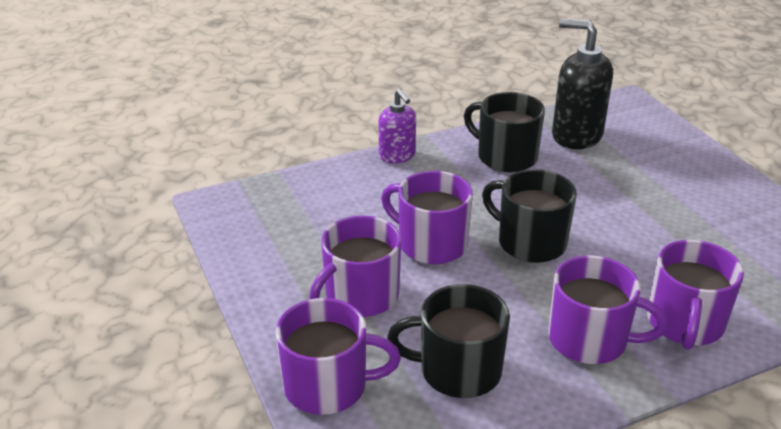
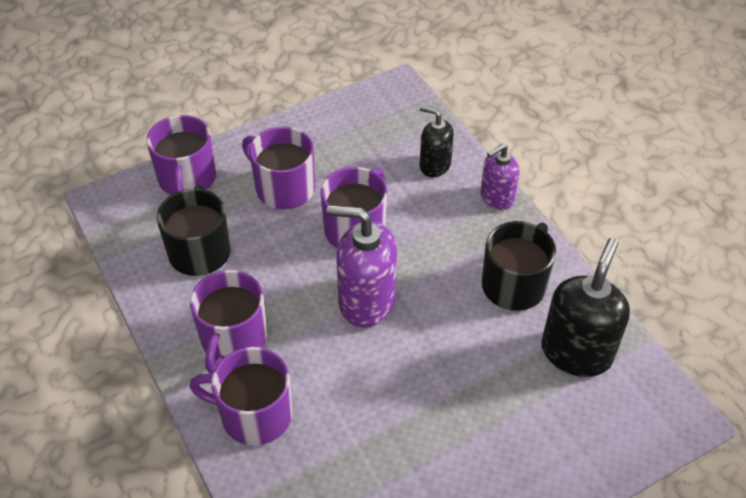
camera: 85 degrees right, 15 degrees up
(346, 187) = (434, 165): none -> black soap dispenser
(530, 242) = (366, 301): black mug -> purple soap dispenser

